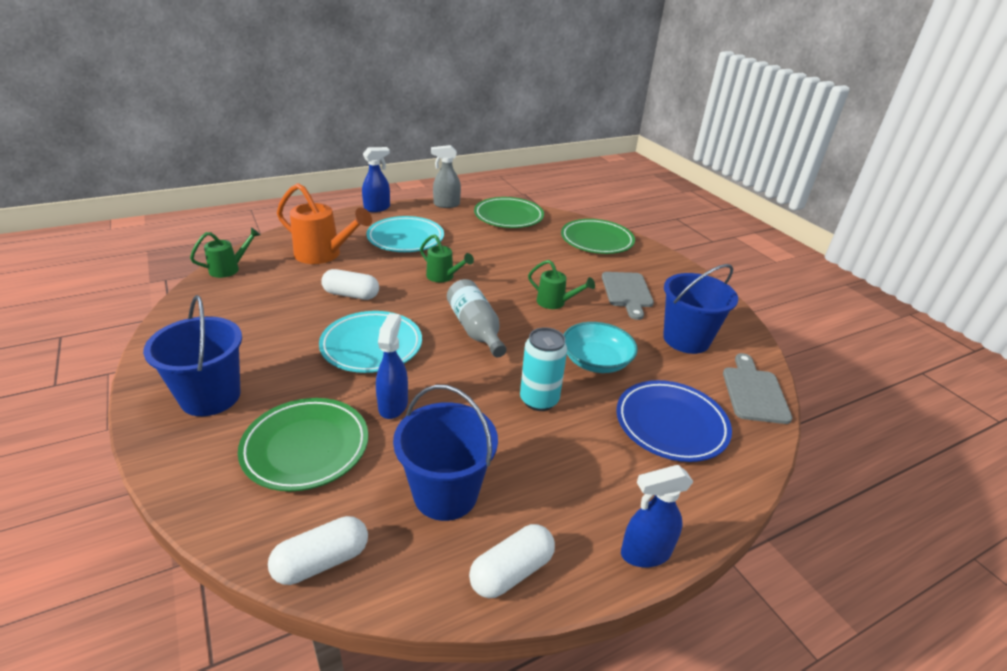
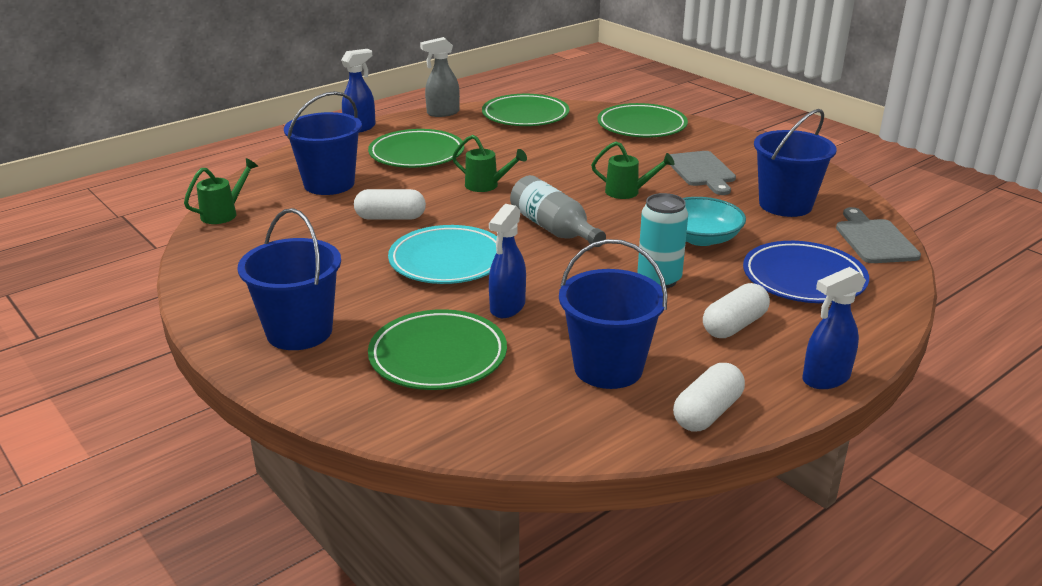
camera: 10 degrees left, 5 degrees down
(322, 561) = (518, 437): white capsule -> white capsule (734, 325)
(323, 255) = (329, 184): orange watering can -> blue bucket
(393, 405) = (507, 307): blue spray bottle -> blue spray bottle turned 150 degrees counterclockwise
(405, 238) = (416, 154): turquoise plate -> green plate

